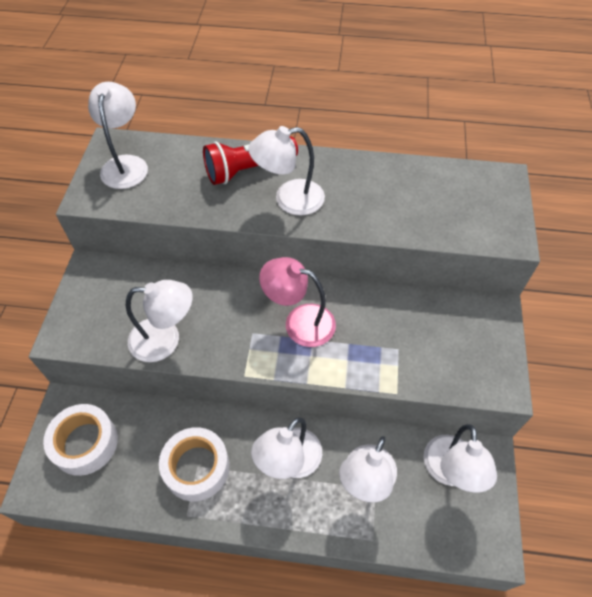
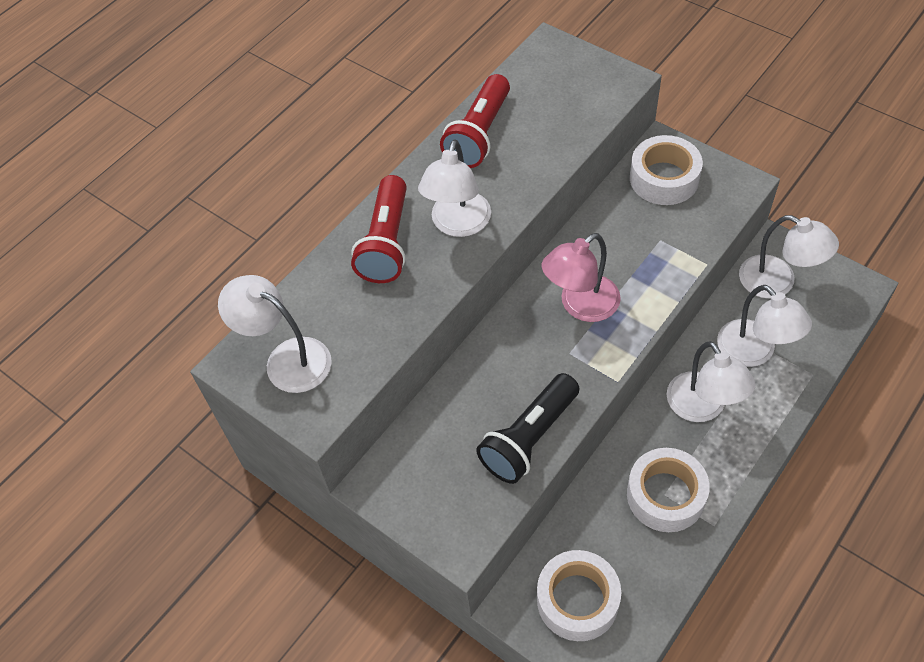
camera: 55 degrees left, 0 degrees up
(165, 339) = (529, 438): white lamp -> black flashlight
(381, 175) = (479, 134): none -> red flashlight
(463, 326) = (664, 178): none -> white tape

